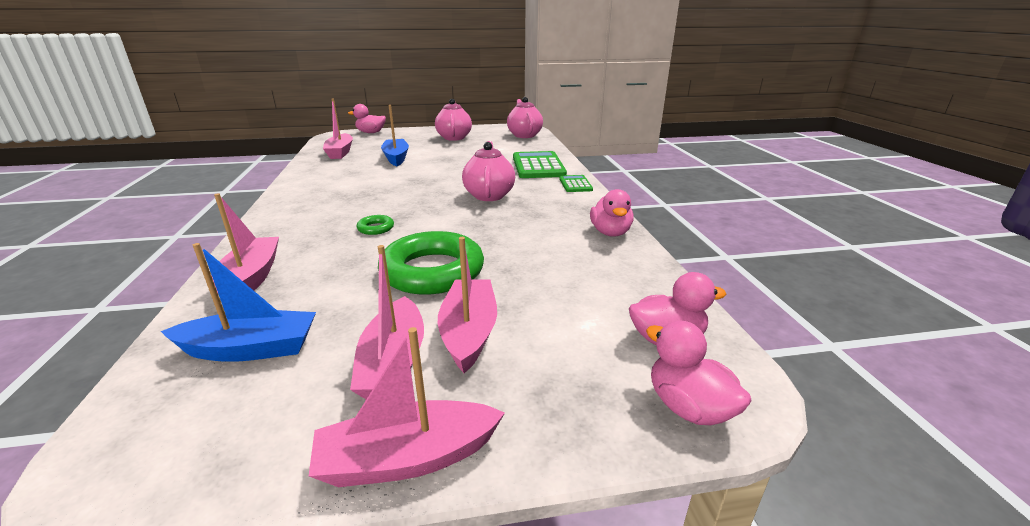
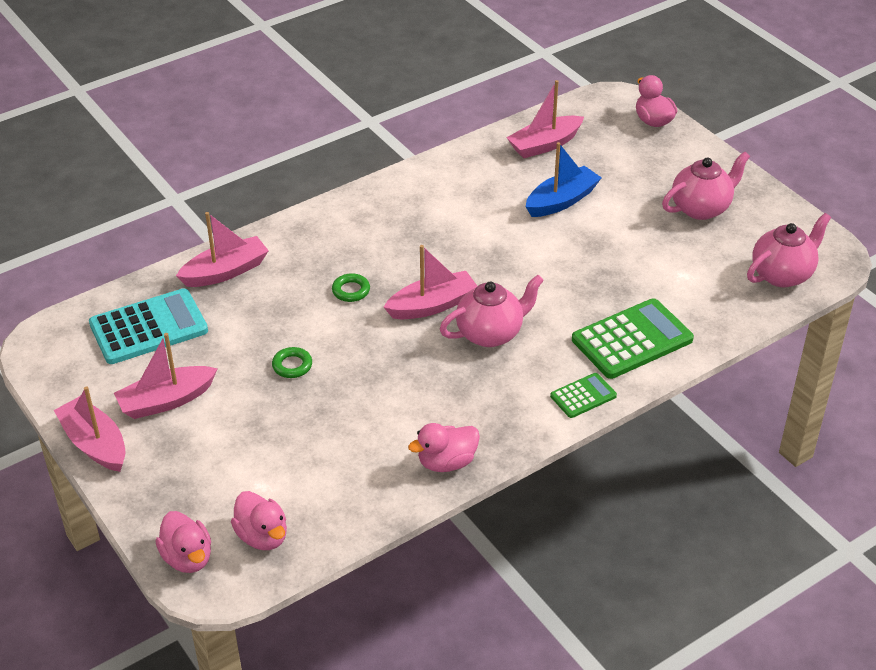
camera: 65 degrees right, 15 degrees up
(250, 349) = (149, 328): blue boat -> turquoise calculator
(432, 271) = (292, 365): green ring -> green ring, size x0.42
(469, 332) = (216, 423): pink boat -> pink boat (432, 305)
(688, 407) = (187, 558): pink duck -> pink duck turned 120 degrees clockwise

